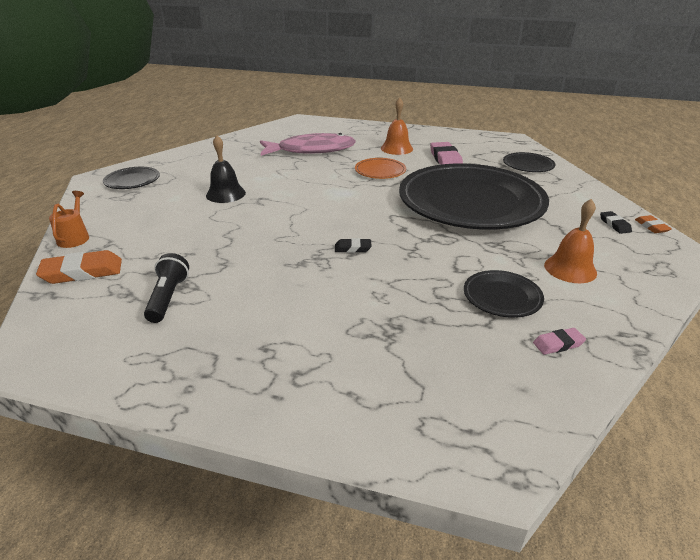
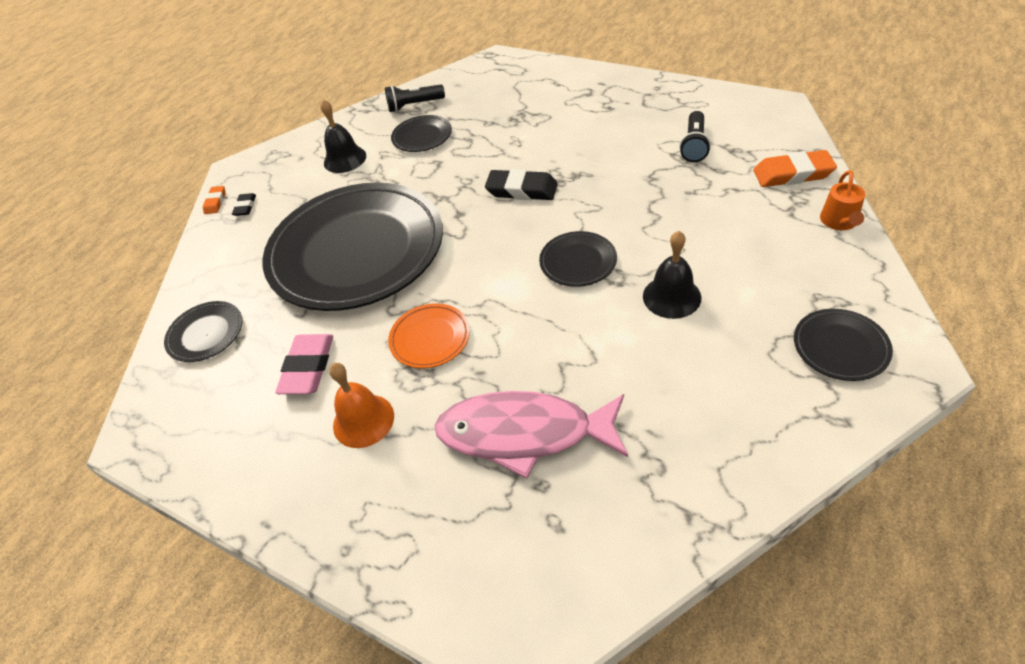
camera: 160 degrees left, 15 degrees up
(291, 206) = (578, 262): none -> black plate
(352, 248) = (522, 190): black eraser -> black eraser, size x1.84
(558, 344) = (414, 105): pink eraser -> black flashlight
(570, 268) = (345, 159): orange bell -> black bell

